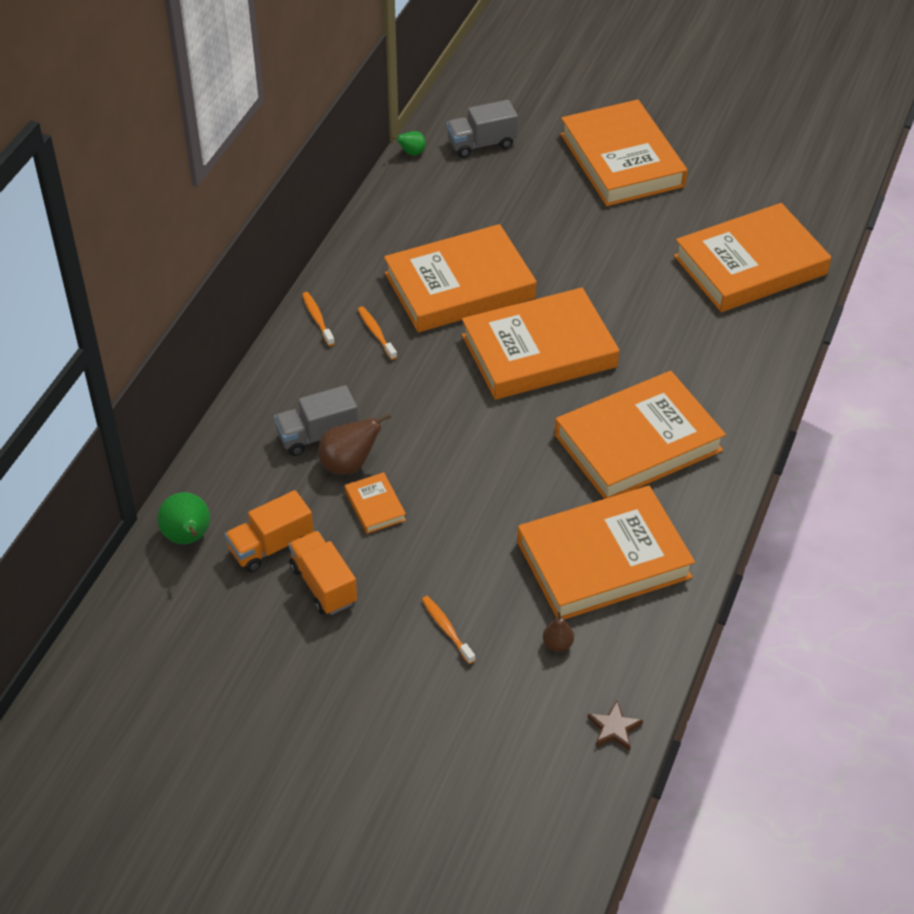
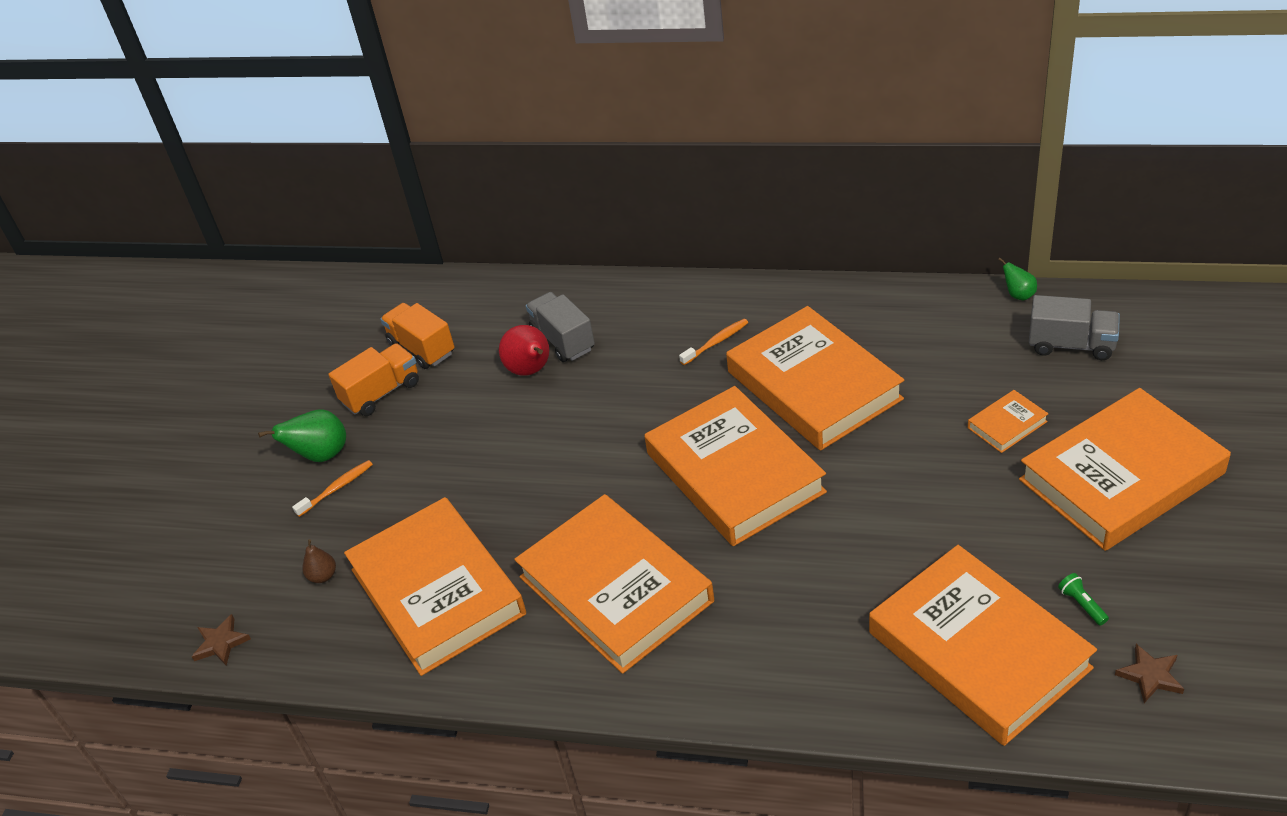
camera: 85 degrees right, 5 degrees down
(188, 537) = (425, 297): green pear -> green pear (321, 455)
(317, 319) = (721, 297): orange toothbrush -> none
(349, 464) = (530, 370): brown pear -> red pear
(375, 506) = (481, 401): orange book -> orange book (1007, 425)
(481, 144) = (1071, 345): grey truck -> grey truck turned 135 degrees clockwise
(726, 210) = (1082, 604): none -> green flashlight
(789, 198) = (1150, 676): none -> brown star

